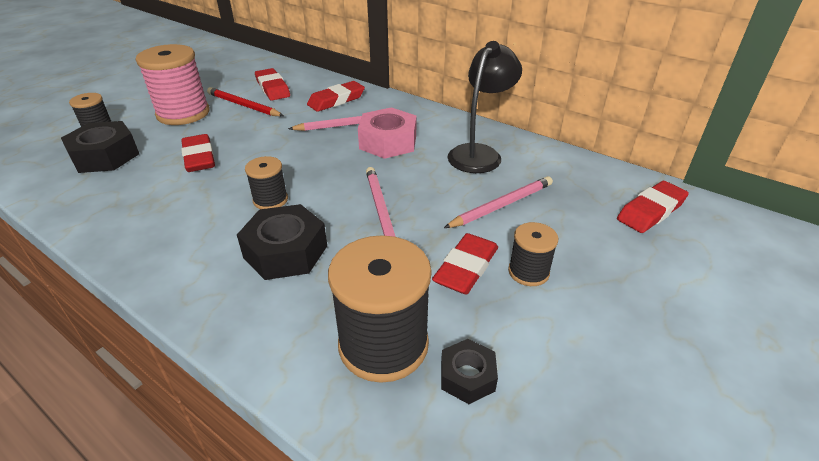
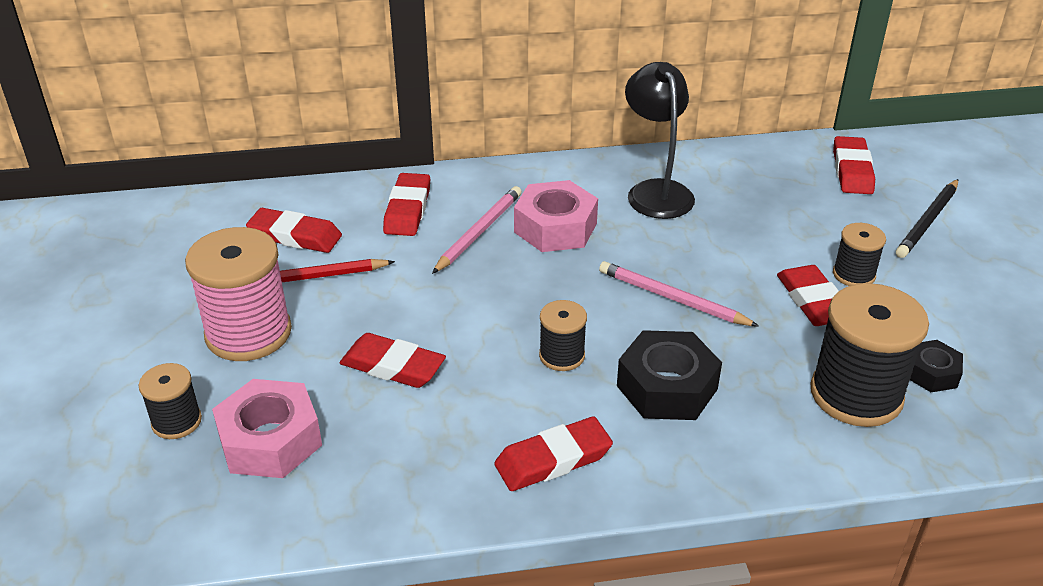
camera: 45 degrees left, 0 degrees up
(105, 156) = (270, 440): black nut -> pink nut
(167, 244) = (553, 459): none -> red eraser
(501, 205) = (752, 231): pink pencil -> none
(662, 276) = (927, 221): none -> black pencil

